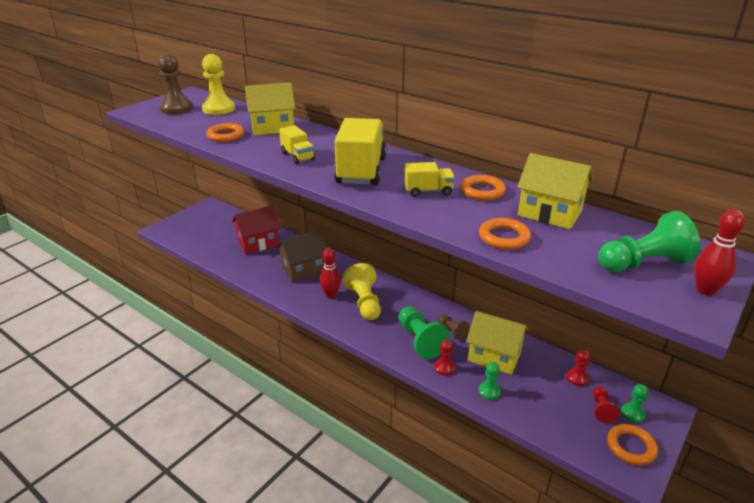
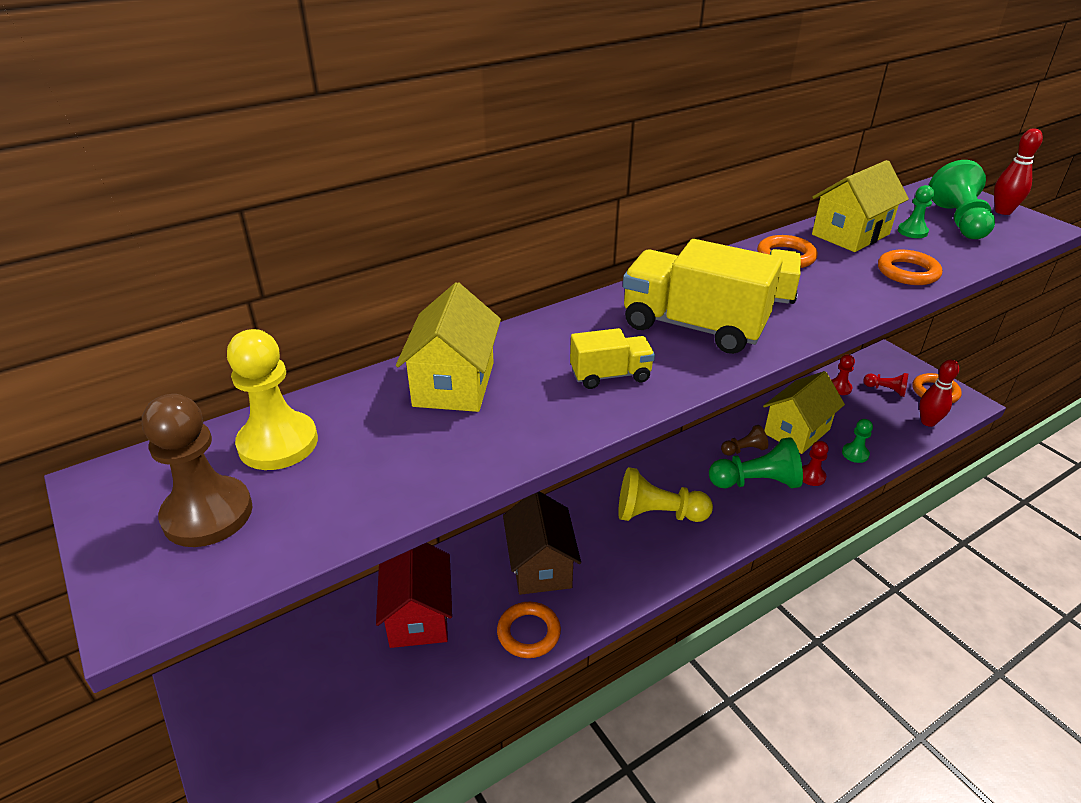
camera: 70 degrees left, 5 degrees up
(226, 135) = (455, 448): orange ring -> orange ring (528, 633)
(331, 295) = (625, 547): red bowling pin -> red bowling pin (928, 422)
(632, 413) = (892, 375): green pawn -> green pawn (912, 231)

